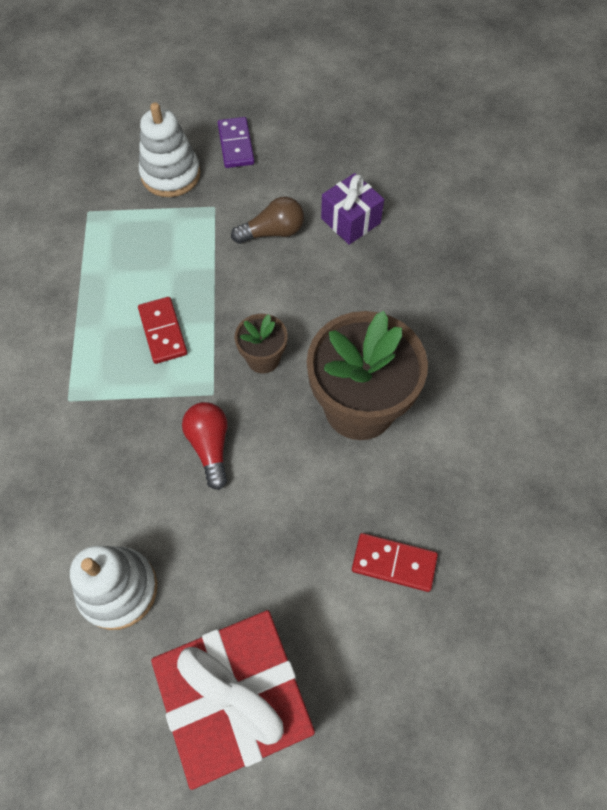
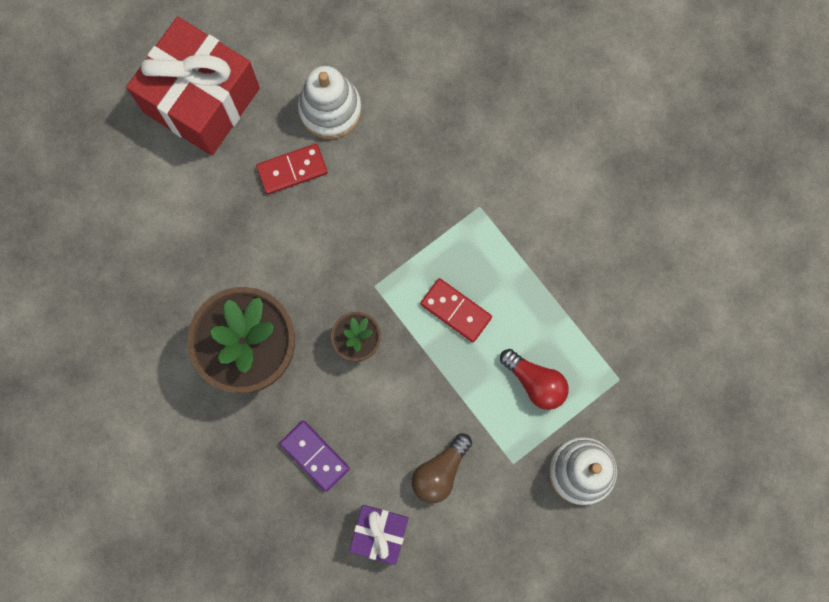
camera: 145 degrees right, 15 degrees up
(210, 446) = (344, 244): red light bulb -> red light bulb (535, 382)
(236, 145) = (550, 550): purple domino -> purple domino (314, 456)
(394, 563) = (155, 250): red domino -> red domino (292, 170)

